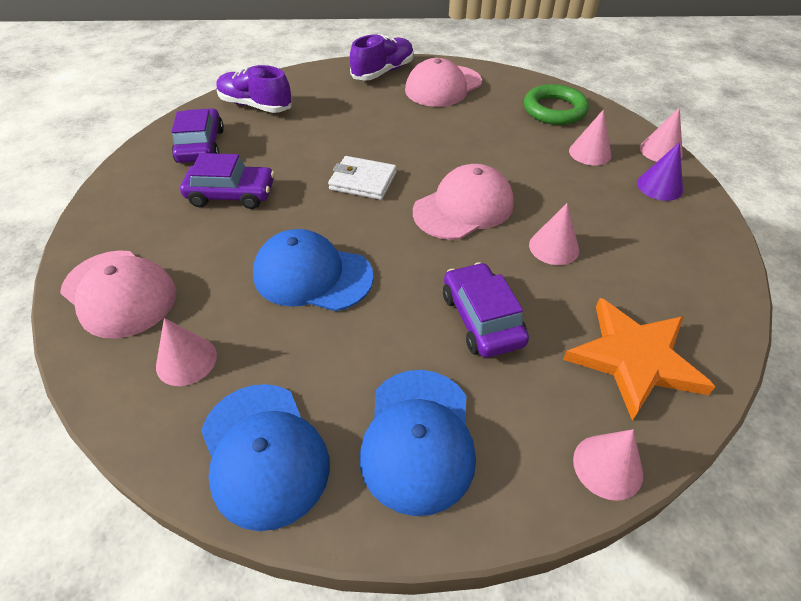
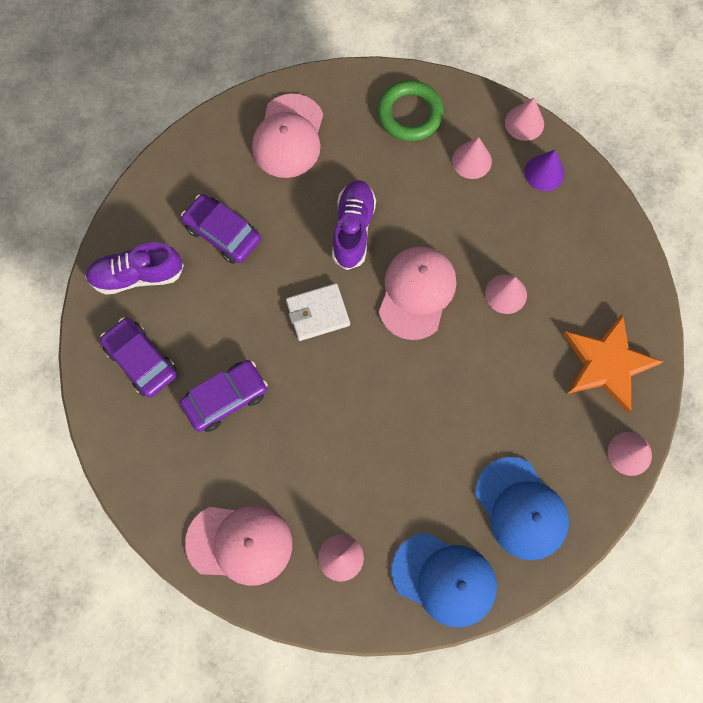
camera: 35 degrees left, 25 degrees up
(312, 275) = (360, 434): blue cap -> none
(383, 72) = (214, 146): purple shoe -> purple shoe (353, 229)
(482, 319) = (499, 394): purple car -> purple car (223, 233)

